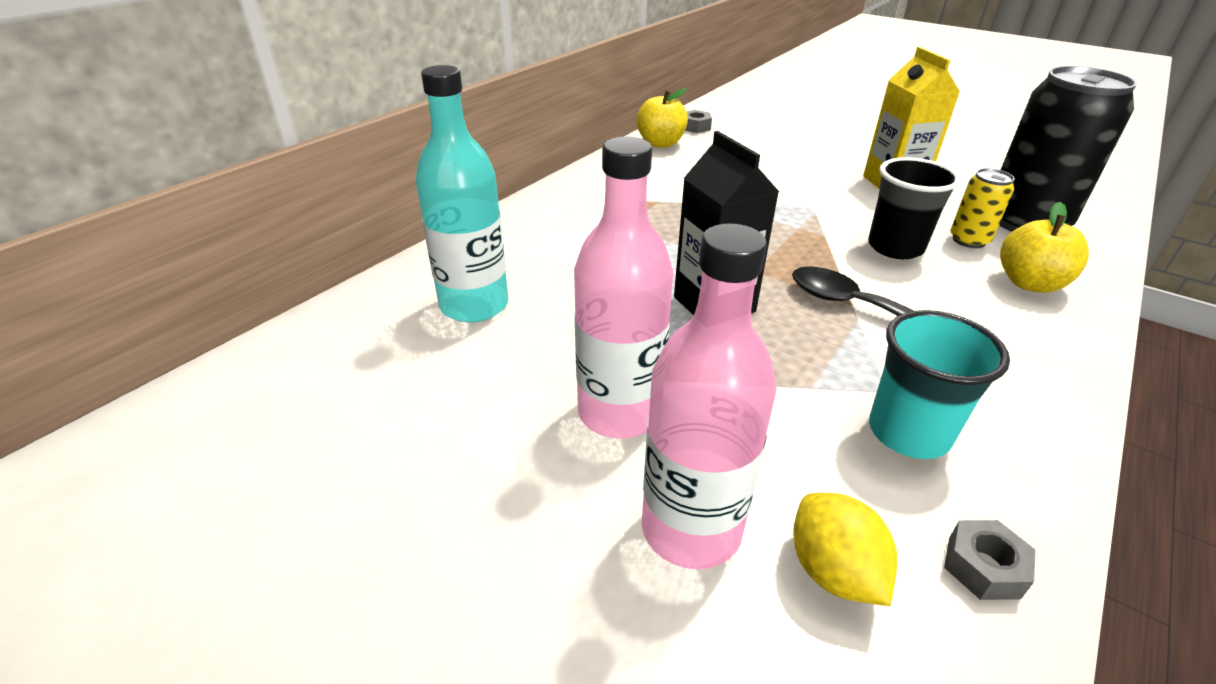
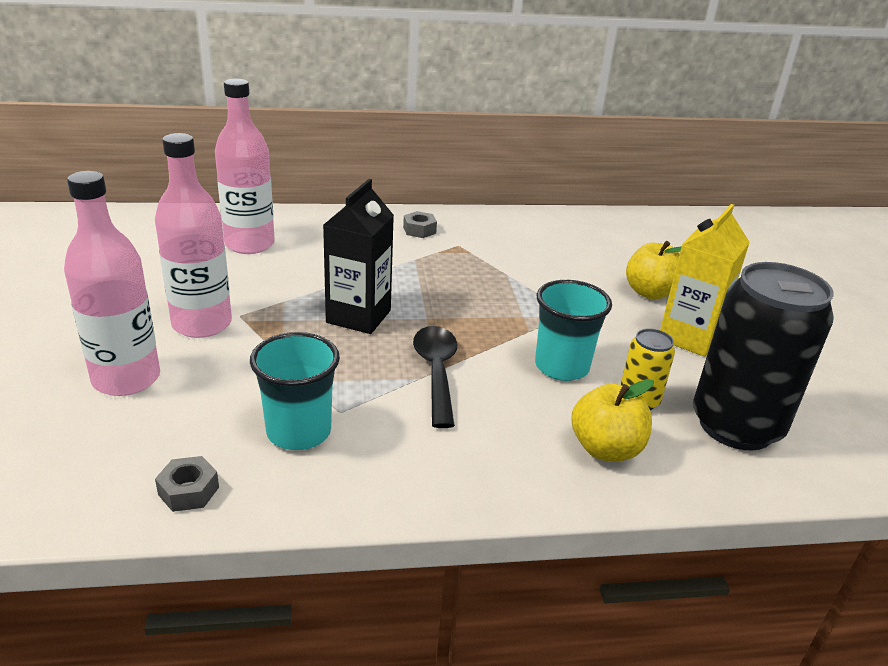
camera: 45 degrees right, 5 degrees down
(474, 305) = (249, 244): turquoise bottle -> pink bottle
(660, 143) = (564, 221): yellow apple -> yellow apple (650, 293)
(695, 127) = (623, 223): grey nut -> grey nut (419, 230)
(833, 571) = (135, 435): yellow lemon -> none
(895, 247) = (561, 367): black cup -> turquoise cup

